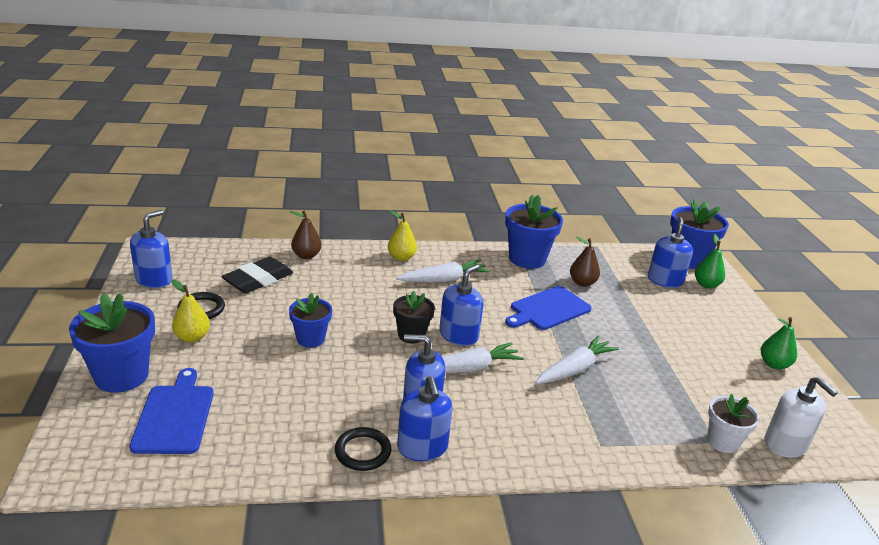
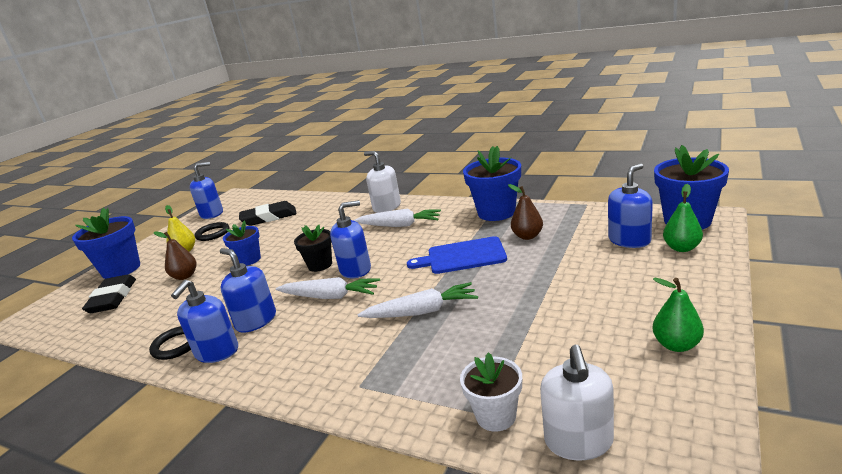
camera: 40 degrees right, 5 degrees down
(175, 416) = (113, 298): blue cutting board -> black eraser
(306, 255) = (320, 203): brown pear -> brown pear (185, 276)
(401, 258) = (387, 207): yellow pear -> white soap dispenser

